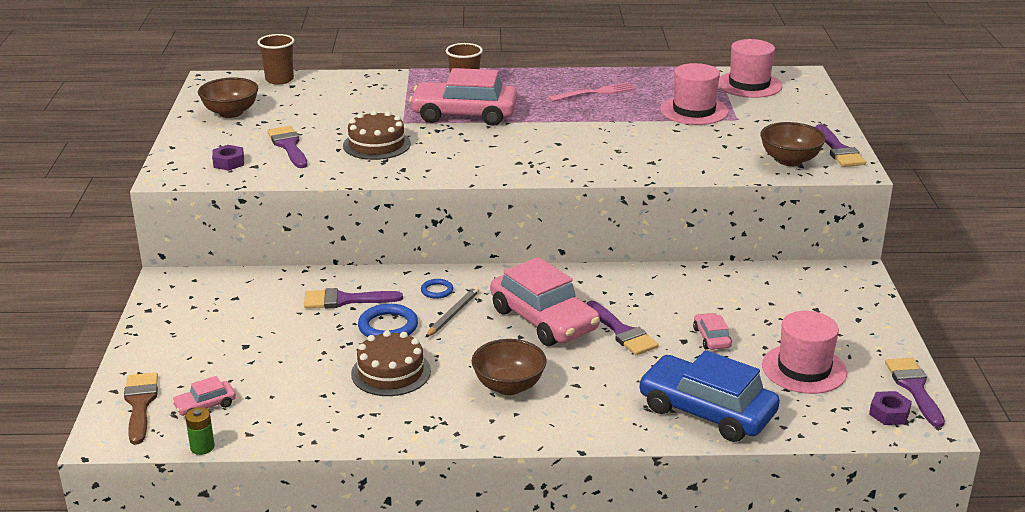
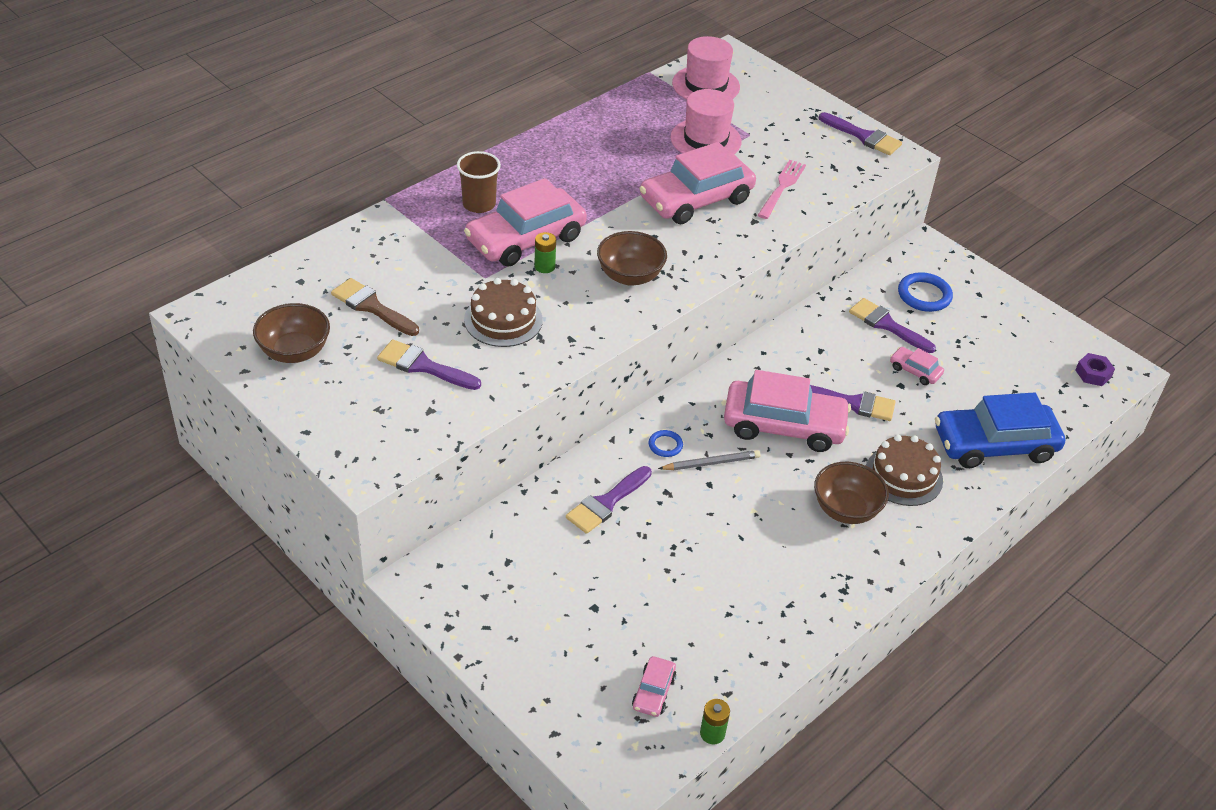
camera: 45 degrees left, 15 degrees up
(140, 404) = (598, 730): brown brush -> brown brush (371, 307)
(229, 162) = (398, 420): purple nut -> none
(279, 80) = (274, 279): brown cup -> none
(388, 326) = (679, 509): blue ring -> blue ring (924, 295)
(391, 372) = (746, 555): brown cake -> brown cake (903, 476)
(451, 131) = (544, 266): none -> green battery
(453, 314) = (711, 463): grey pencil -> grey pencil turned 90 degrees clockwise
(595, 93) = (598, 154): pink fork -> pink fork (782, 187)
(626, 137) = (696, 200): none -> pink car
(789, 160) = (846, 166): brown bowl -> brown bowl (630, 276)
(804, 369) = (1003, 364): pink hat -> none
(914, 388) = (1080, 340): purple brush -> purple brush (887, 325)

